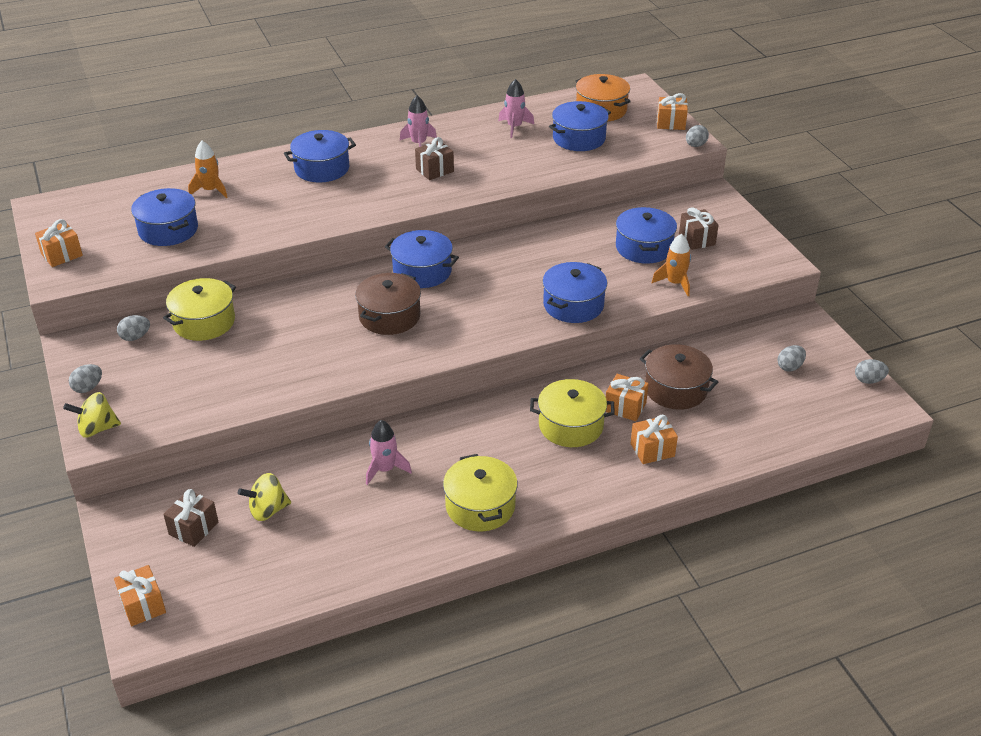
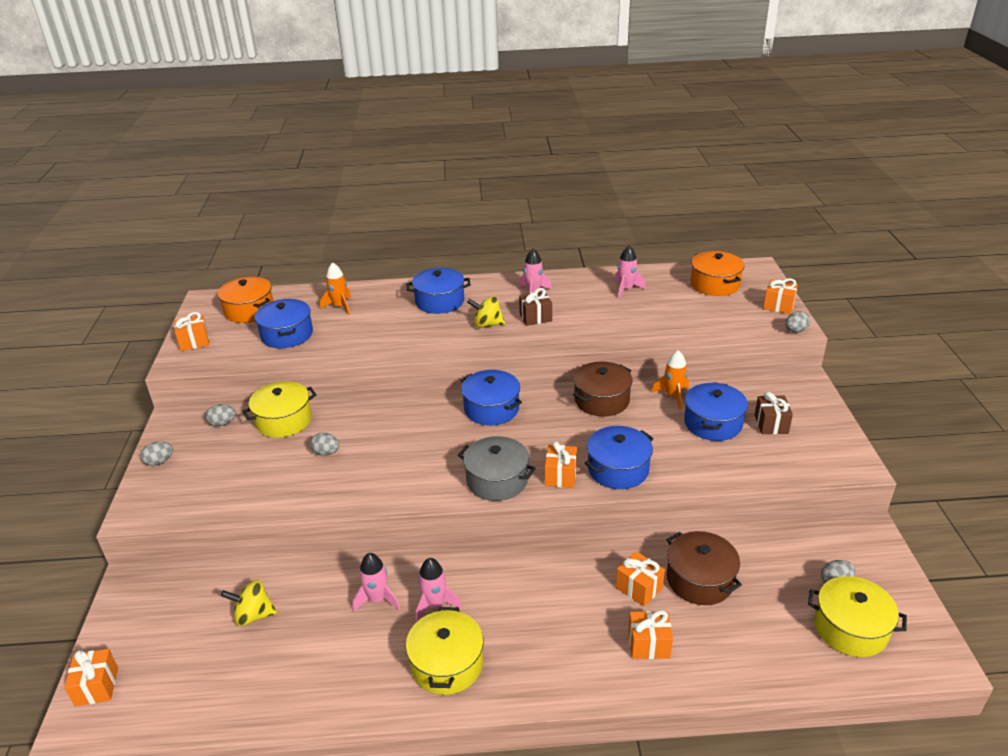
camera: 20 degrees right, 5 degrees down
(97, 429) = (143, 502): yellow spinning top -> yellow spinning top (487, 324)
(105, 211) = (249, 310): none -> orange pot
(193, 528) = (182, 617): brown gift -> none
(389, 316) = (441, 446): brown pot -> brown pot (601, 400)
(444, 461) = (435, 604): none -> pink rocket
(462, 337) = (497, 480): none -> grey pot
(522, 321) = (560, 476): none -> orange gift
(571, 426) = (575, 595): yellow pot -> yellow pot (850, 628)
(579, 138) = (682, 308): blue pot -> none
(675, 283) = (731, 466): orange rocket -> orange rocket (673, 396)
(868, 380) = (924, 619): grey egg -> grey egg (326, 453)

